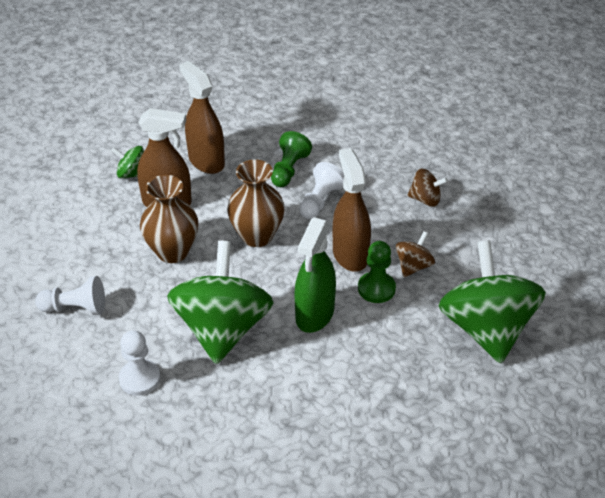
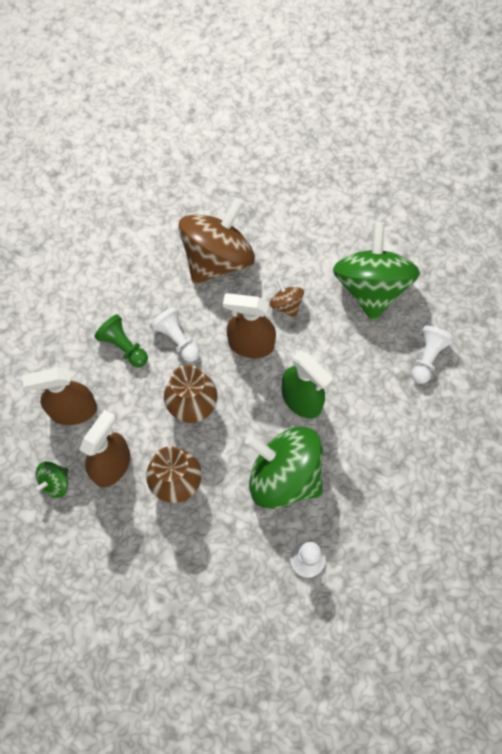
camera: 65 degrees left, 25 degrees up
(75, 308) = (205, 588): white pawn -> white pawn (427, 358)
(376, 289) = (296, 343): green pawn -> none
(425, 199) = (217, 258): brown spinning top -> brown spinning top, size x2.28
(486, 328) = (371, 287): green spinning top -> green spinning top turned 75 degrees clockwise

